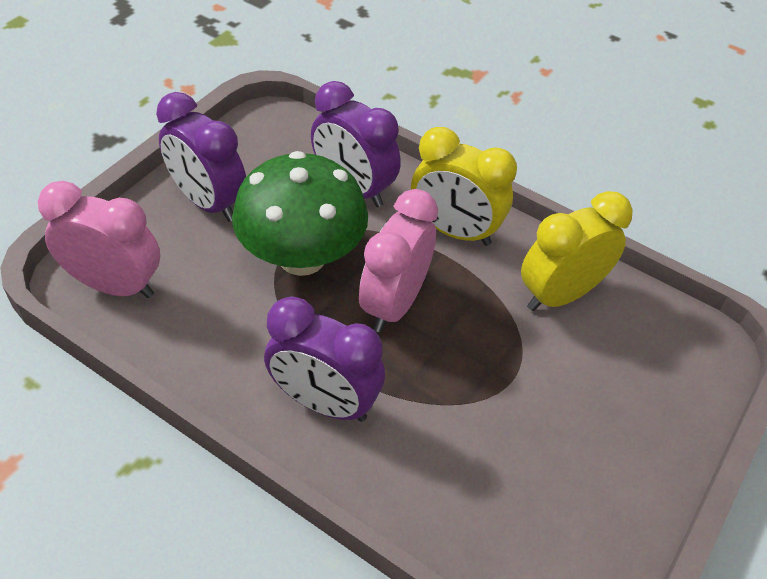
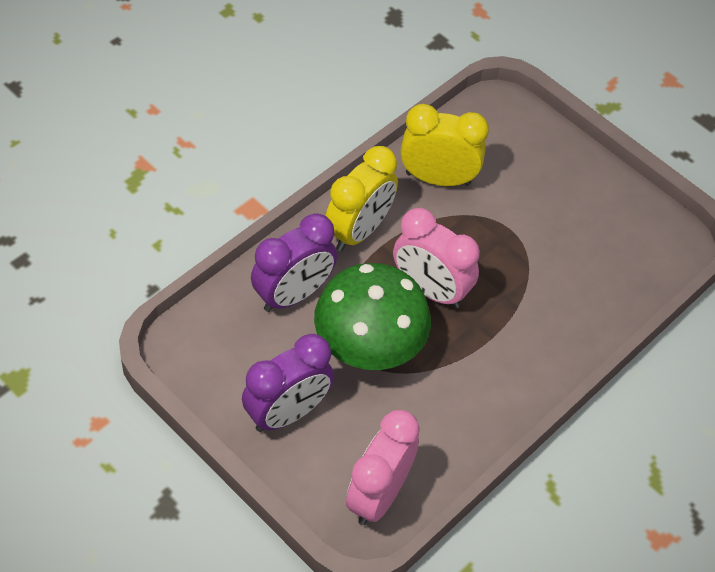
camera: 80 degrees left, 5 degrees up
(324, 402) = (518, 353): purple clock -> none
(560, 294) = (438, 178): yellow clock -> yellow clock turned 120 degrees clockwise

